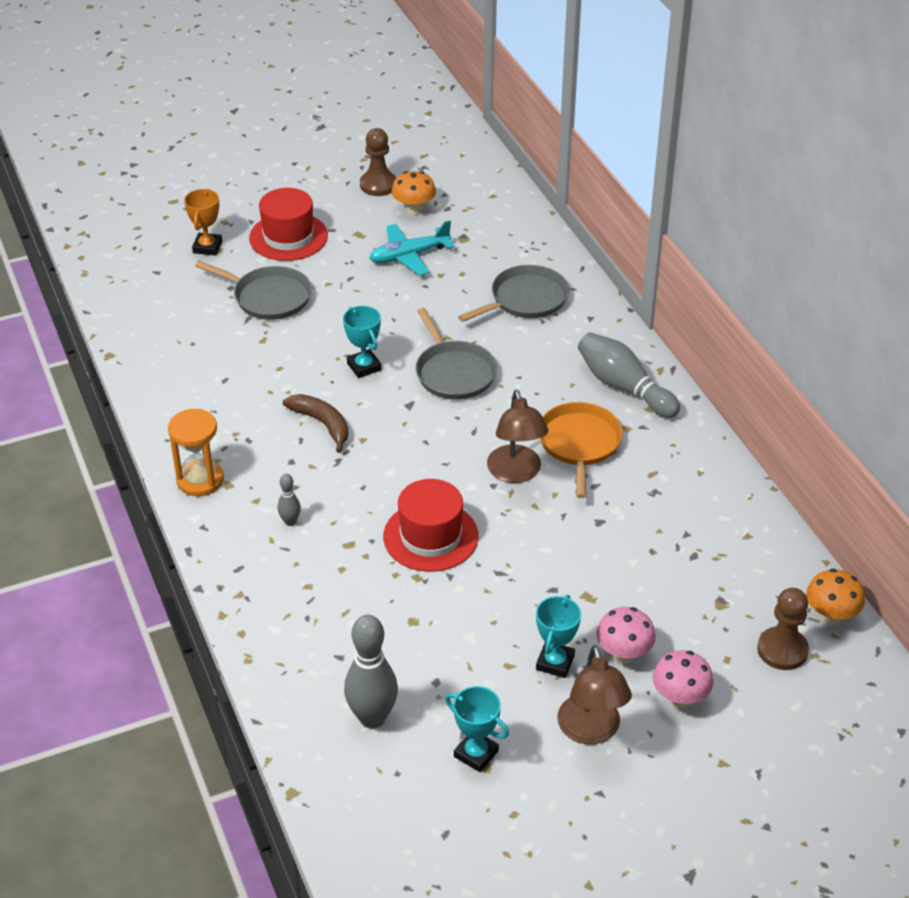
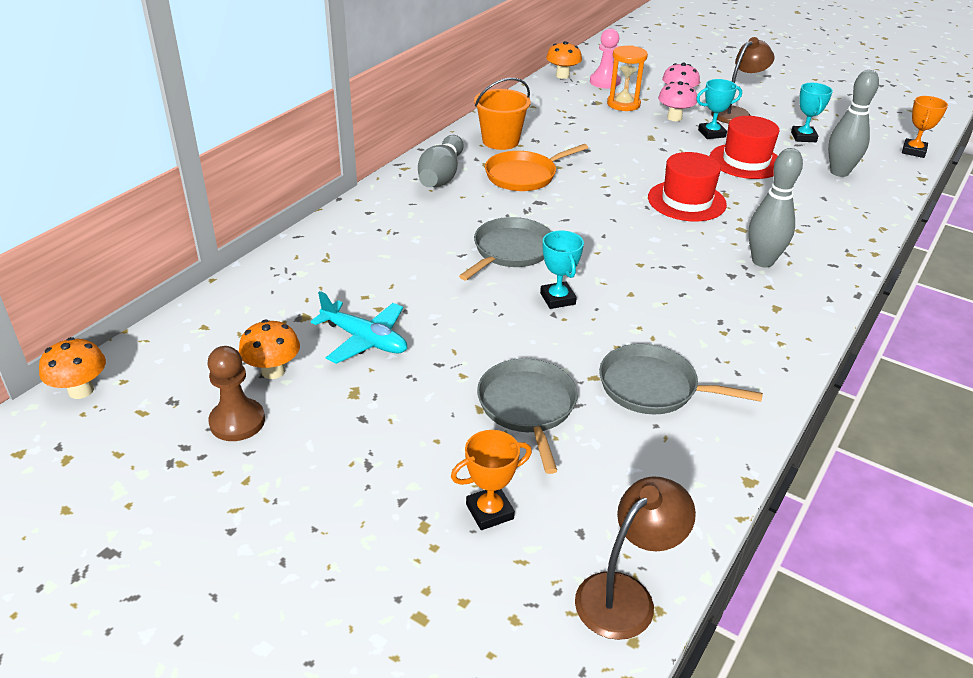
camera: 125 degrees left, 5 degrees down
(200, 480) = (794, 324): orange hourglass -> orange hourglass (623, 104)
(288, 237) = (406, 447): red hat -> red hat (746, 161)
(290, 522) = (762, 261): grey bowling pin -> grey bowling pin, size x2.07
(322, 424) = (651, 291): brown banana -> none
(350, 849) = (913, 151): none -> orange trophy
(364, 367) = (557, 299): turquoise trophy -> turquoise trophy turned 45 degrees counterclockwise
(467, 139) = (81, 390): none -> orange mushroom
(516, 473) = (584, 189): brown lamp -> brown lamp (625, 595)
(525, 299) = (373, 249): grey pan -> grey pan (652, 387)
(671, 463) = (500, 141): none -> orange bucket
(782, 650) = (605, 82): brown pawn -> pink pawn

